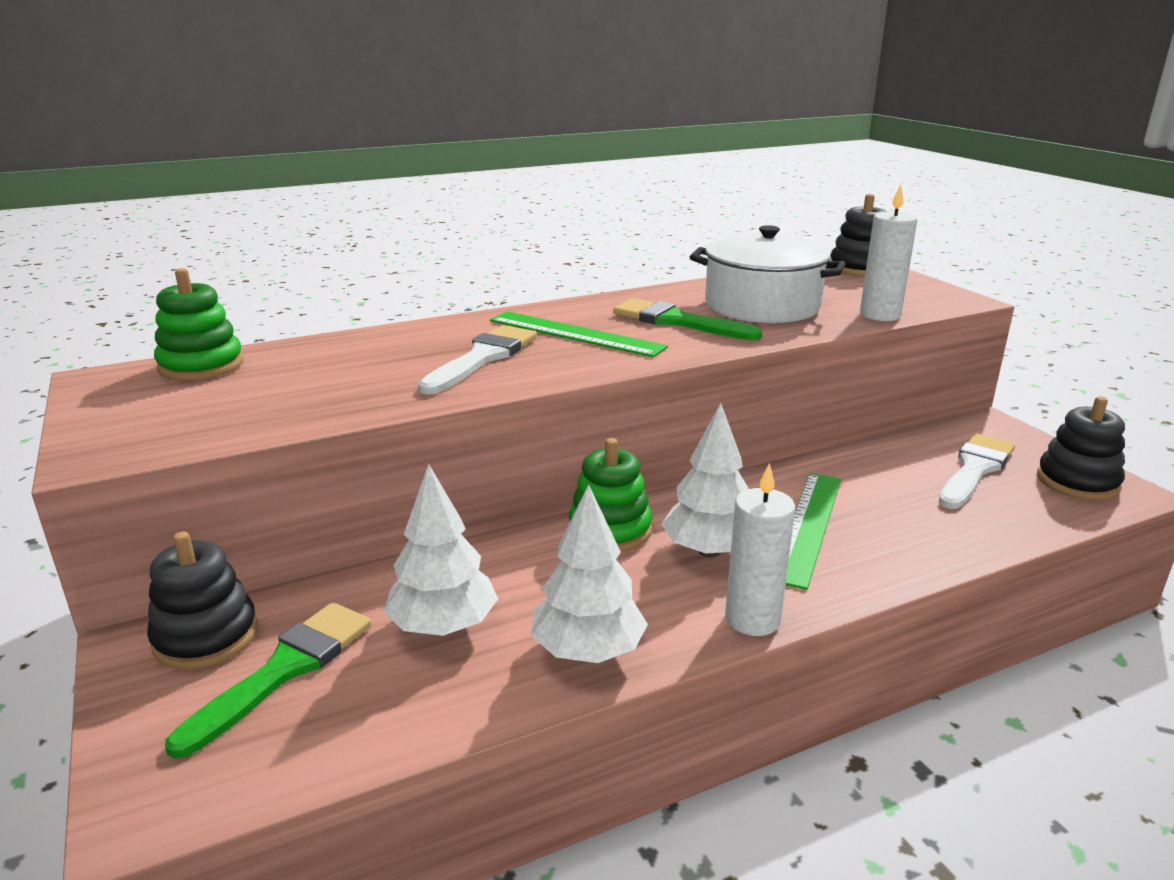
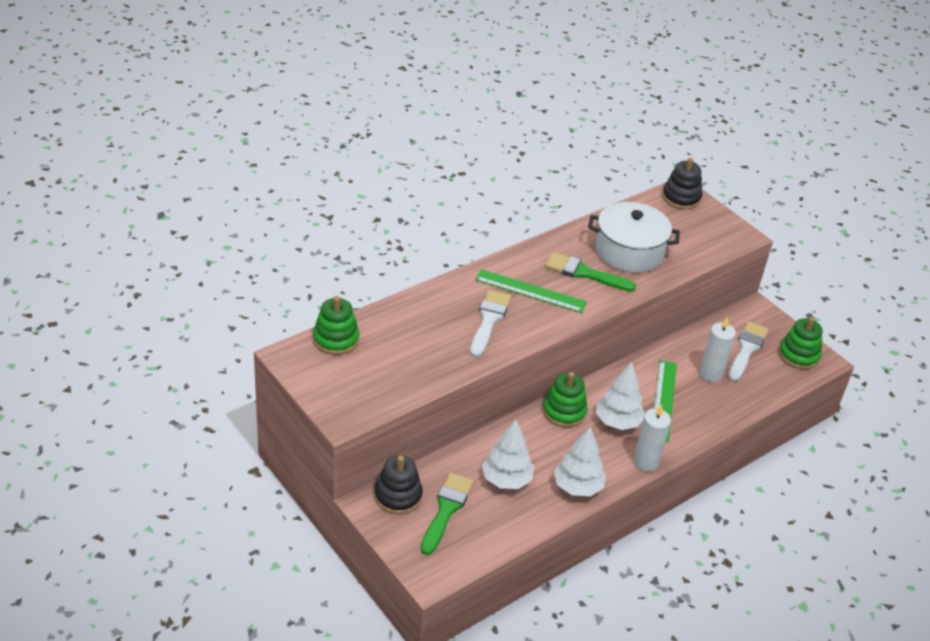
camera: 15 degrees left, 15 degrees up
(880, 315) = (698, 258): white candle -> white candle (710, 374)
(1077, 482) = (798, 355): black stacking toy -> green stacking toy

